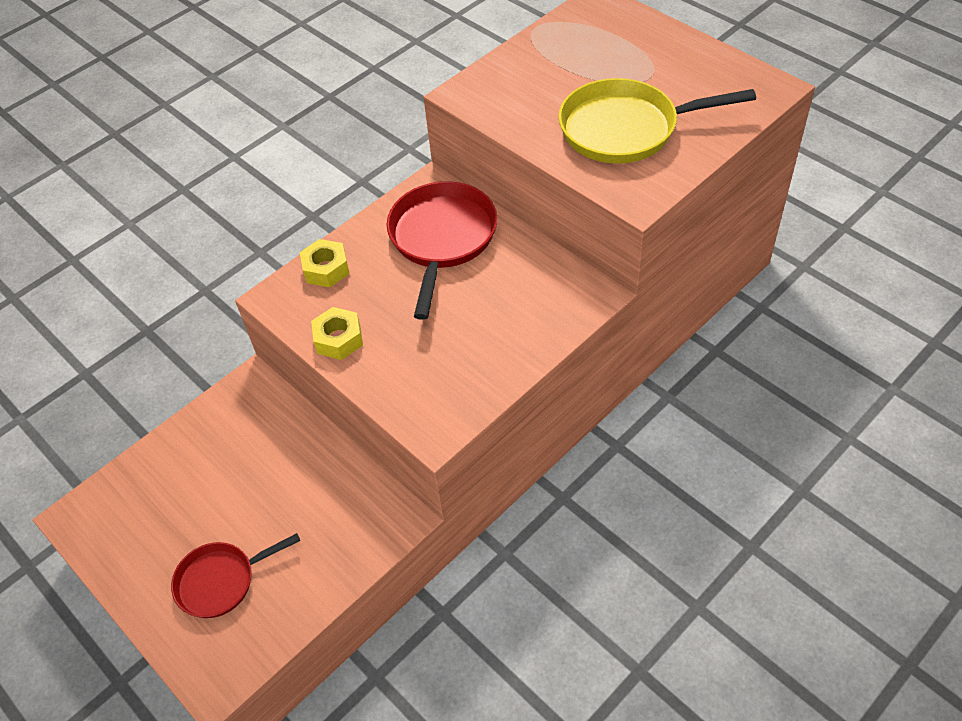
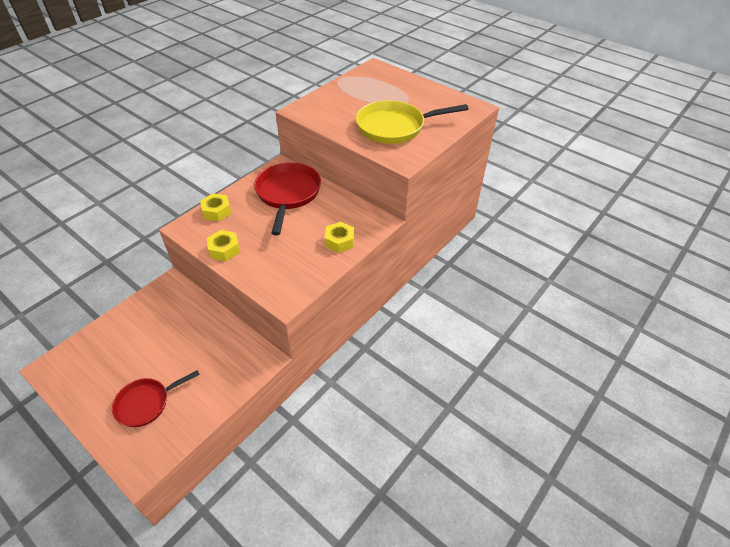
camera: 10 degrees left, 5 degrees down
(525, 329) = (339, 241): none -> yellow nut

